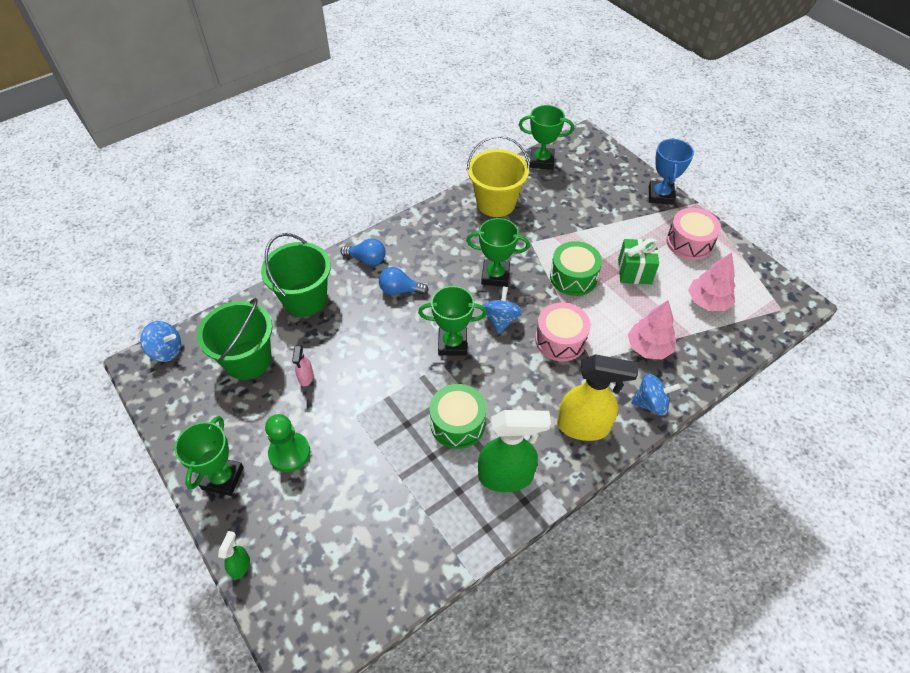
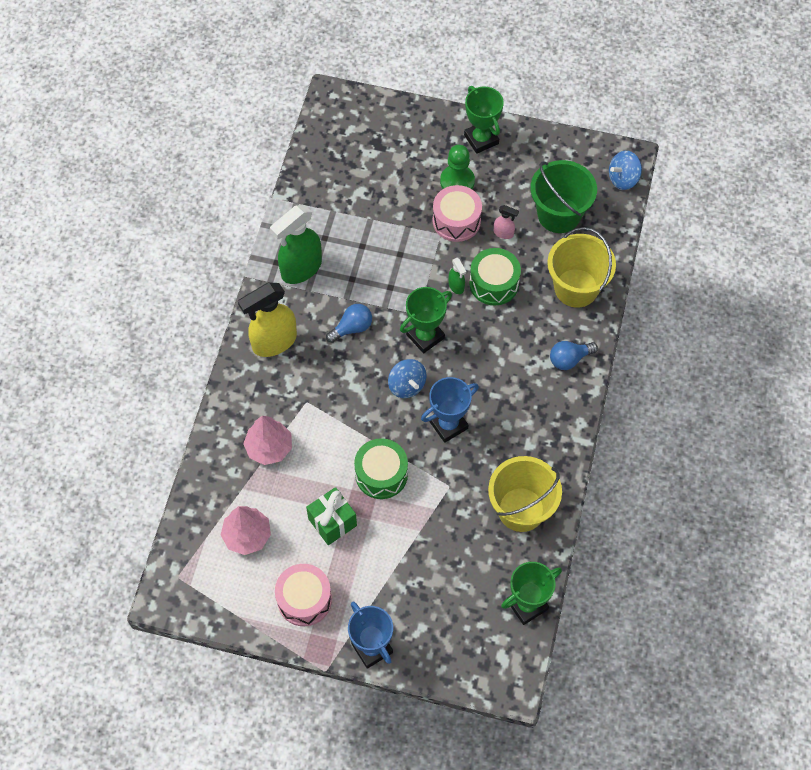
camera: 140 degrees right, 10 degrees up
(240, 566) = (415, 109): green spray bottle -> green spray bottle (456, 286)
(305, 299) = (576, 288): green bucket -> yellow bucket
(306, 377) = (503, 233): pink spray bottle -> pink spray bottle turned 150 degrees clockwise
(400, 290) = (512, 351): blue light bulb -> blue light bulb (352, 328)
(457, 423) = (365, 279): green drum -> green drum (494, 283)
(495, 276) = (448, 425): green trophy -> blue trophy
(560, 340) = (345, 402): pink drum -> pink drum (456, 221)
(650, 403) = (236, 397): blue spinning top -> none

